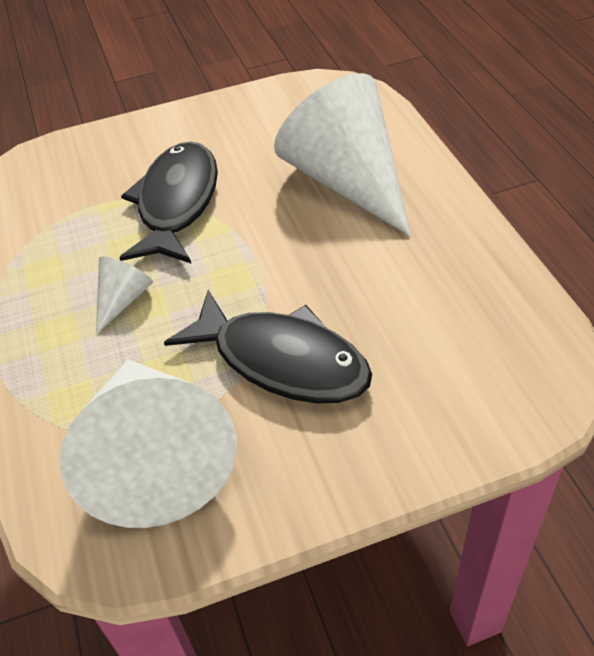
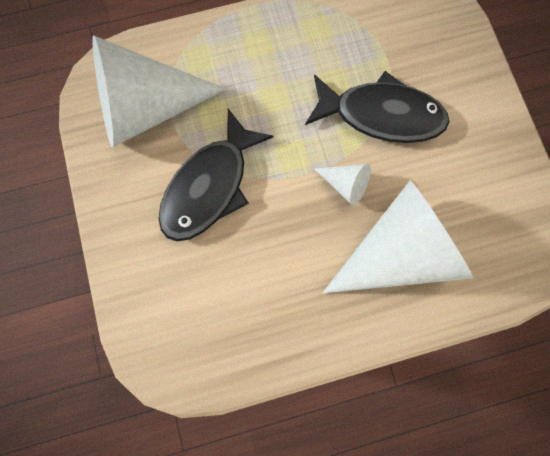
camera: 90 degrees right, 30 degrees up
(123, 300) = (280, 82): white cone -> white cone (345, 184)

